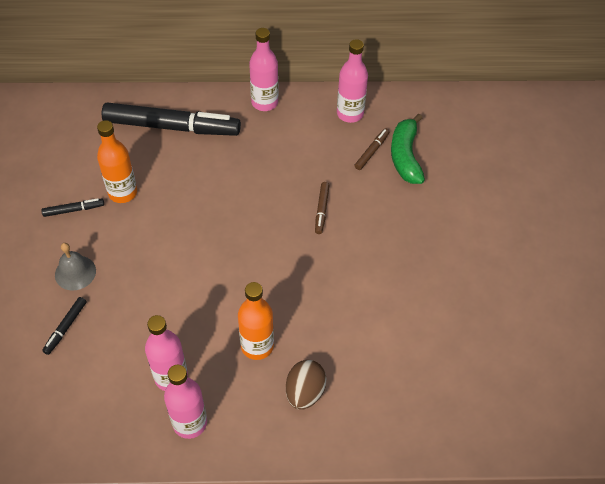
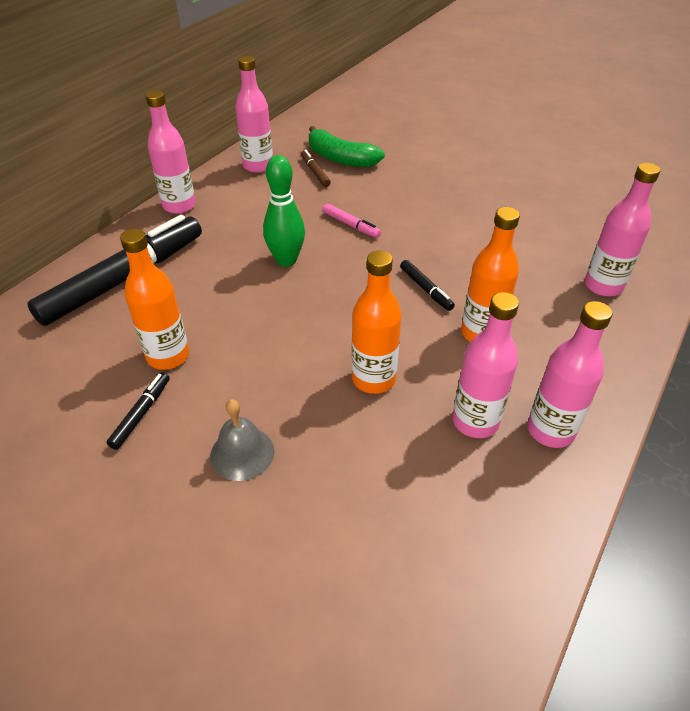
camera: 55 degrees left, 10 degrees down
(66, 327) = (321, 500): black marker -> black marker (426, 289)
(172, 305) = (373, 379): none -> orange bottle
(252, 196) = (286, 260): none -> green bowling pin
(305, 392) = (562, 323): brown egg -> none
(322, 210) = (351, 225): brown marker -> pink marker
(371, 405) = (603, 286): none -> pink bottle

